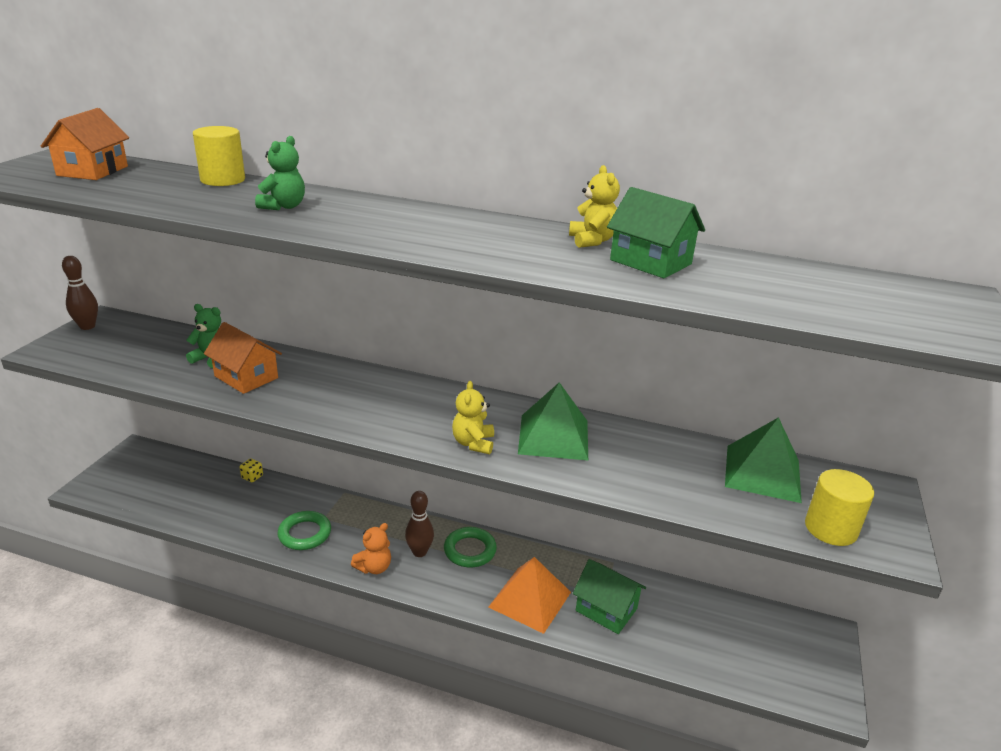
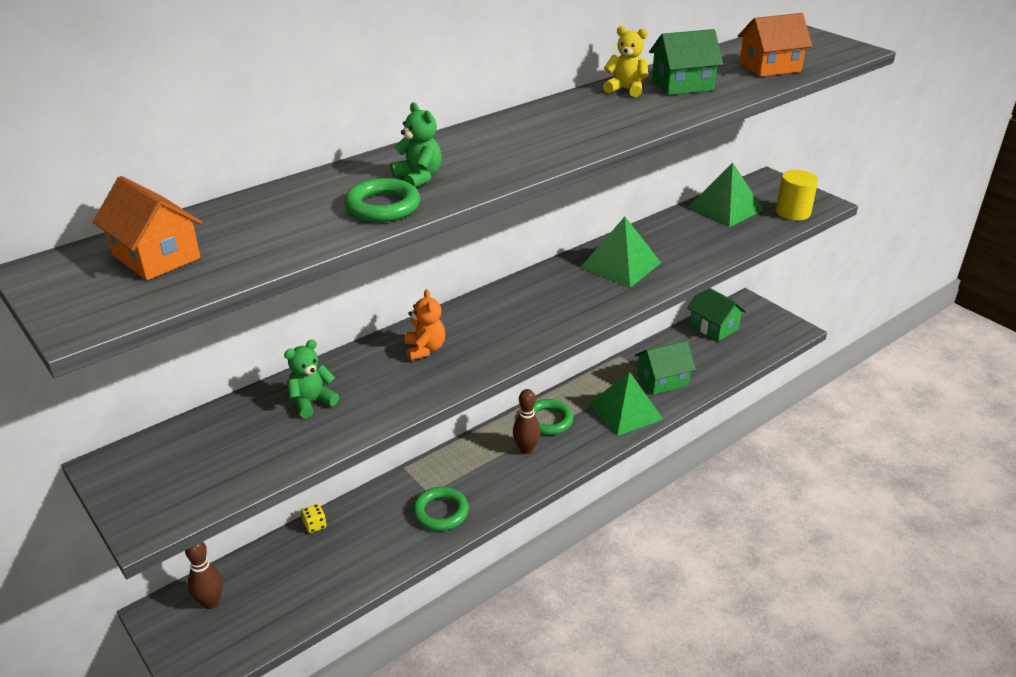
camera: 55 degrees left, 5 degrees up
(87, 326) = (118, 481): brown bowling pin -> brown bowling pin (210, 602)
(218, 206) = (383, 206): none -> green ring
(223, 180) = (292, 191): yellow cylinder -> none
(246, 377) = (375, 388): orange house -> orange house (769, 67)
(374, 567) = (523, 482): orange teddy bear -> orange teddy bear (425, 349)
(473, 443) = (599, 301): yellow teddy bear -> none
(530, 599) = (625, 411): orange pyramid -> green pyramid
(744, 619) = (713, 327): none -> green house

